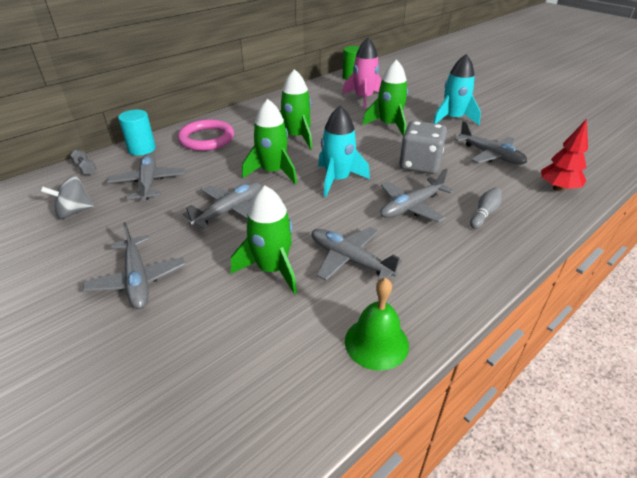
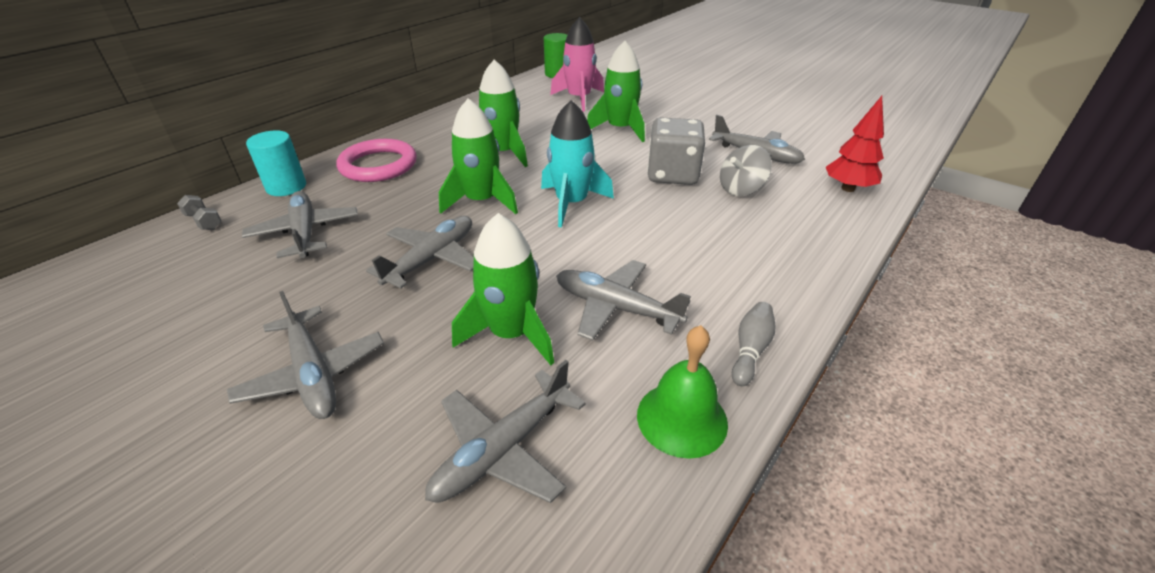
camera: 10 degrees left, 0 degrees up
(74, 212) = (196, 285): grey spinning top -> grey spinning top (741, 189)
(412, 206) = (677, 228): grey plane -> grey plane (504, 449)
(452, 119) = (697, 116): turquoise rocket -> none
(484, 213) = (770, 228): grey bowling pin -> grey bowling pin (750, 350)

